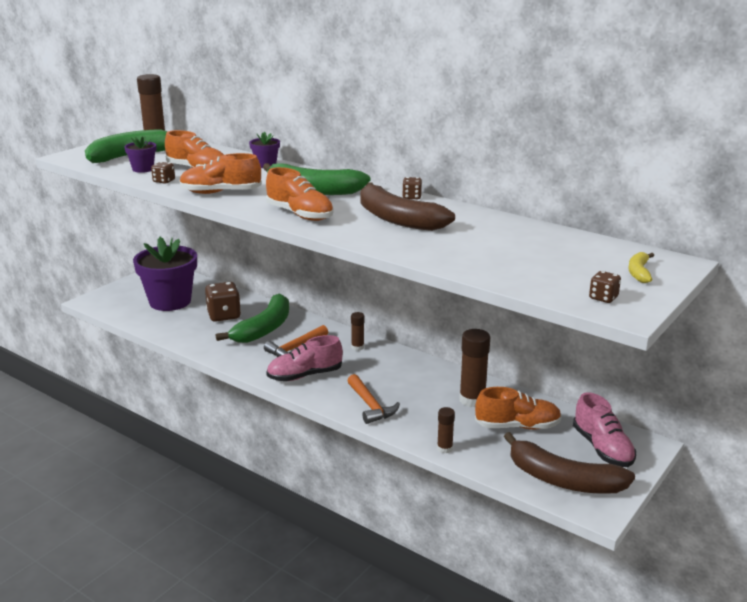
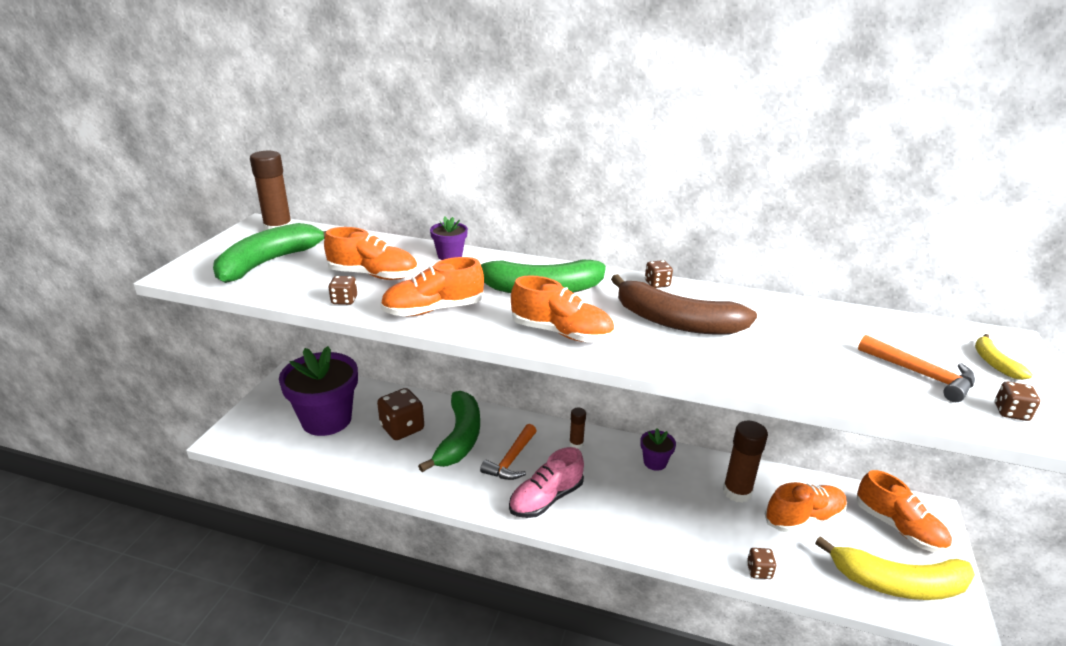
camera: 20 degrees left, 5 degrees up
(143, 169) = (300, 283): purple flower pot -> purple flower pot (655, 462)
(370, 406) = (644, 527): orange hammer -> orange hammer (921, 375)
(444, 448) = (759, 571): brown glue stick -> brown dice
(563, 480) = (897, 583): brown banana -> yellow banana
(602, 448) = (898, 527): pink shoe -> orange shoe

